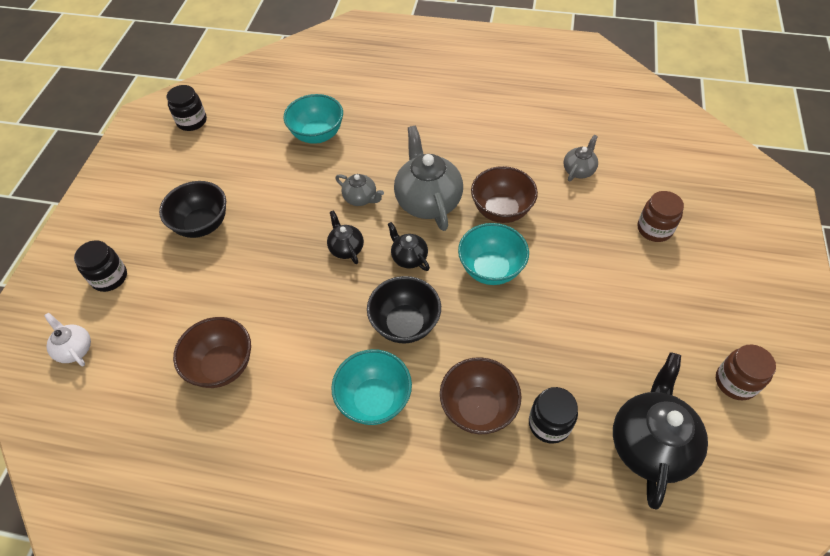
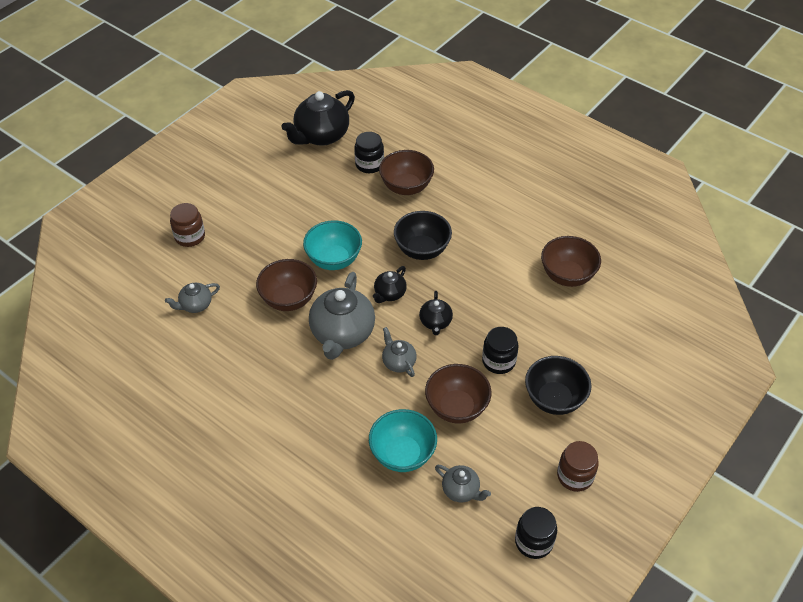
camera: 155 degrees left, 5 degrees down
(75, 349) = (681, 332): white teapot -> none
(109, 277) = (648, 382): black jar -> black jar (498, 361)
(259, 130) = (461, 490): none -> grey teapot
(289, 183) = (456, 407): none -> brown bowl
(374, 400) = (469, 216): turquoise bowl -> none
(409, 257) = (389, 294): black teapot -> black teapot turned 45 degrees clockwise
(735, 382) = (243, 141): brown jar -> brown jar (575, 476)

